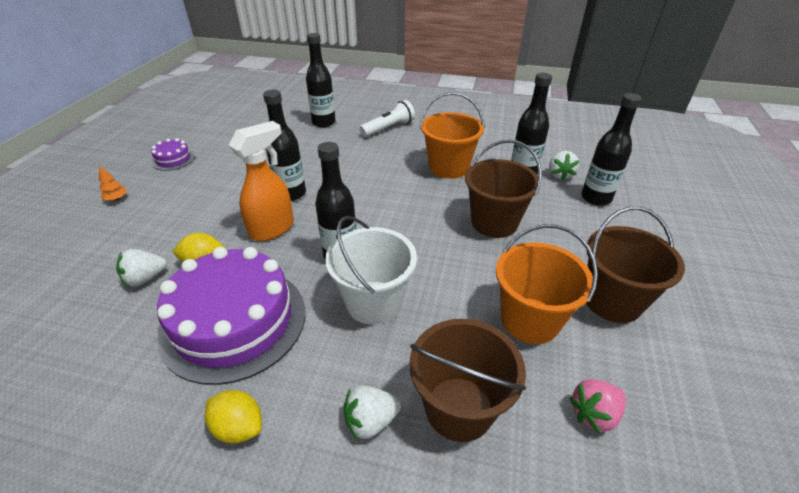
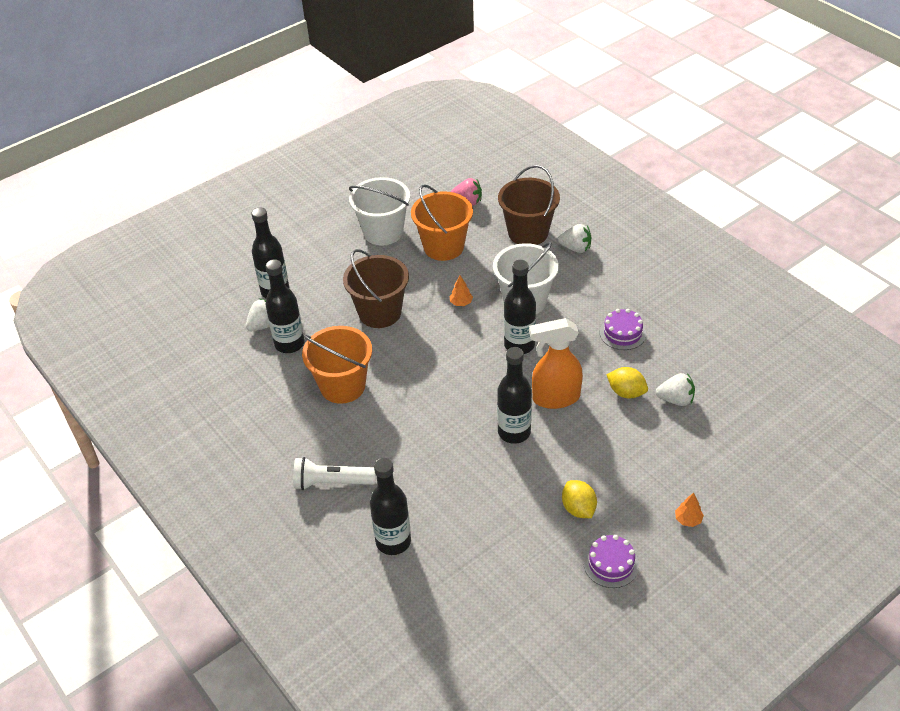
camera: 140 degrees left, 5 degrees up
(234, 321) = (622, 333): purple cake -> purple cake, size x0.43
(239, 427) = (644, 276): yellow lemon -> yellow lemon (578, 509)
(436, 266) = (461, 303): none -> orange tree
(612, 301) = (383, 232): brown bucket -> white bucket

